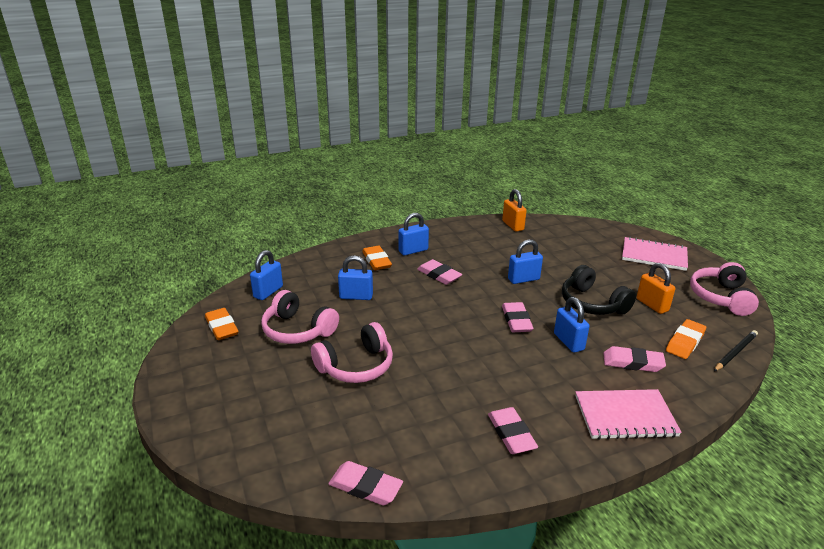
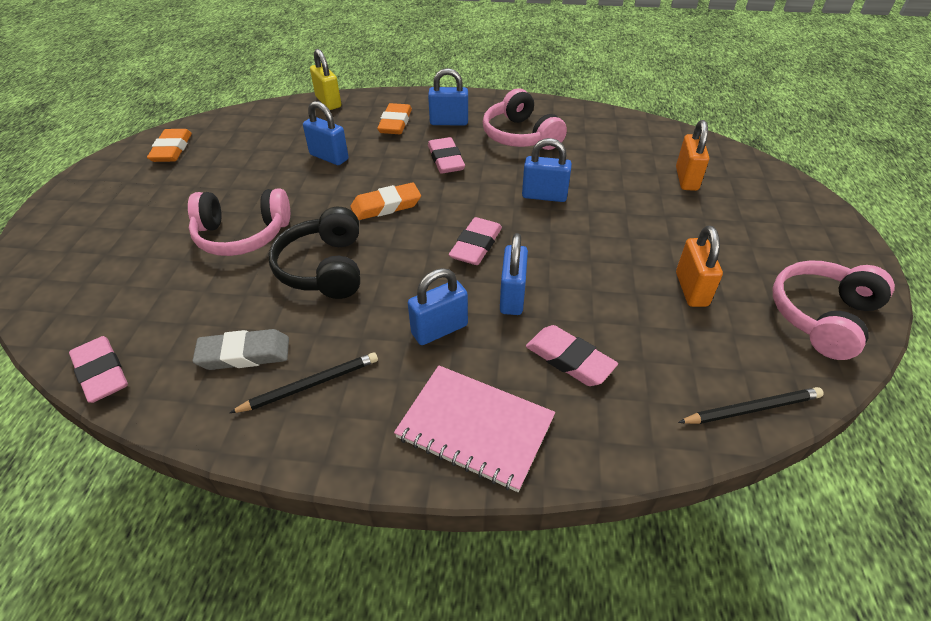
camera: 30 degrees right, 15 degrees up
(268, 292) = (252, 126): blue padlock -> blue padlock (439, 329)
(298, 330) = (233, 175): pink headphones -> pink headphones (520, 136)
(309, 259) = (328, 102): none -> yellow padlock
(449, 435) = (244, 354): none -> grey eraser
(511, 434) = (310, 385): pink eraser -> black pencil
(513, 225) = (607, 123): orange padlock -> orange padlock (686, 179)
(592, 303) = (603, 257): black headphones -> black headphones (324, 268)
(654, 255) = (775, 219): pink notebook -> none
(685, 342) = (683, 361): orange eraser -> orange eraser (386, 206)

